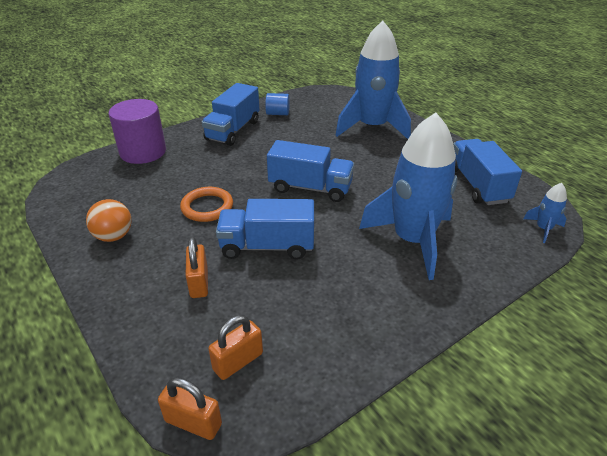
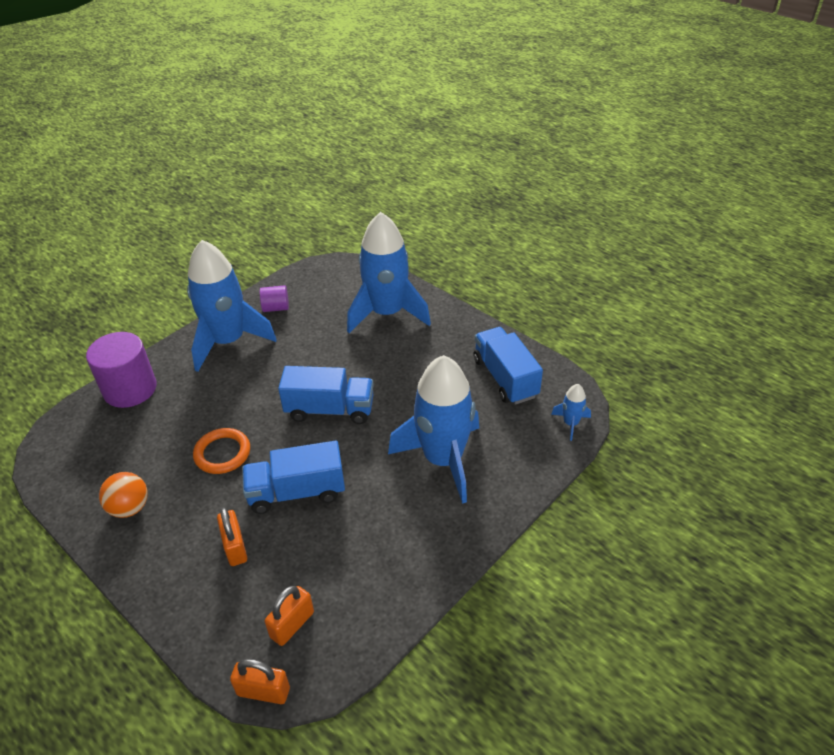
camera: 10 degrees left, 5 degrees up
(233, 130) = (228, 341): blue truck -> blue rocket
(278, 113) = (276, 308): blue cylinder -> purple cylinder

